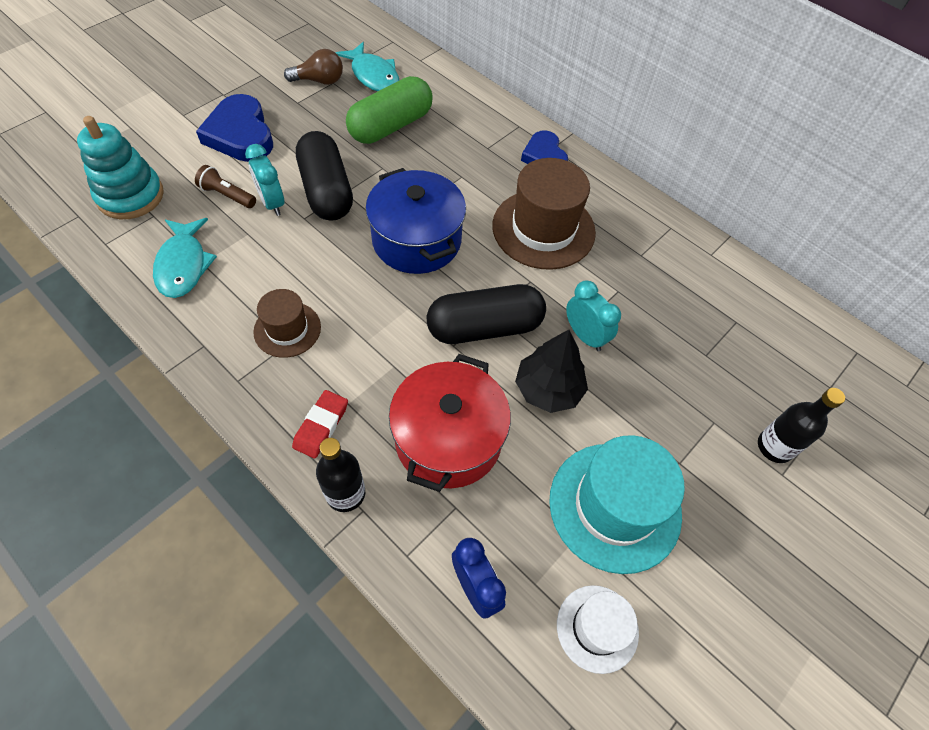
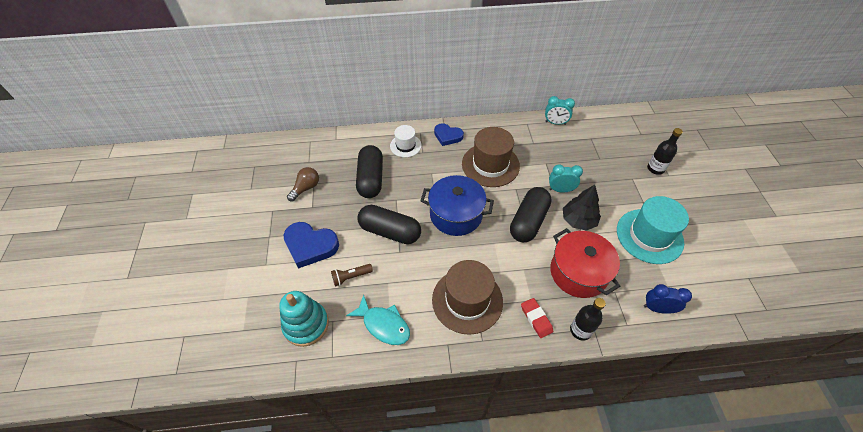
camera: 45 degrees left, 5 degrees down
(272, 203) = (376, 259): turquoise clock -> turquoise clock (555, 123)
(287, 329) = (467, 300): brown hat -> brown hat, size x1.77
(373, 75) = (327, 164): turquoise fish -> none
(391, 126) = (371, 179): green capsule -> black capsule
(597, 628) = (699, 278): white hat -> white hat (405, 145)

